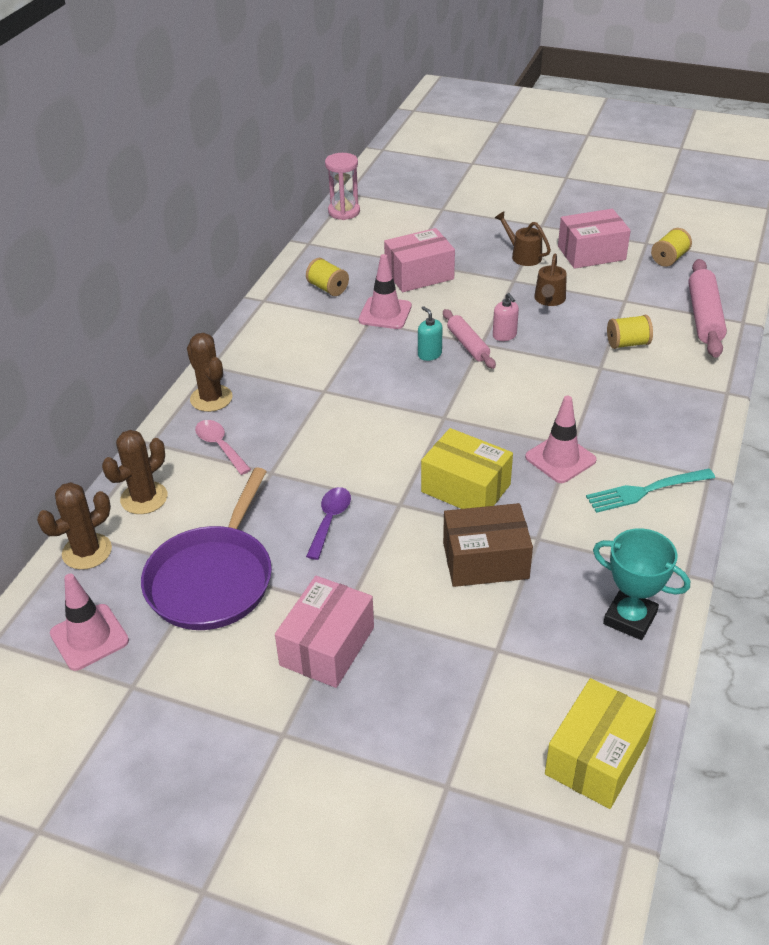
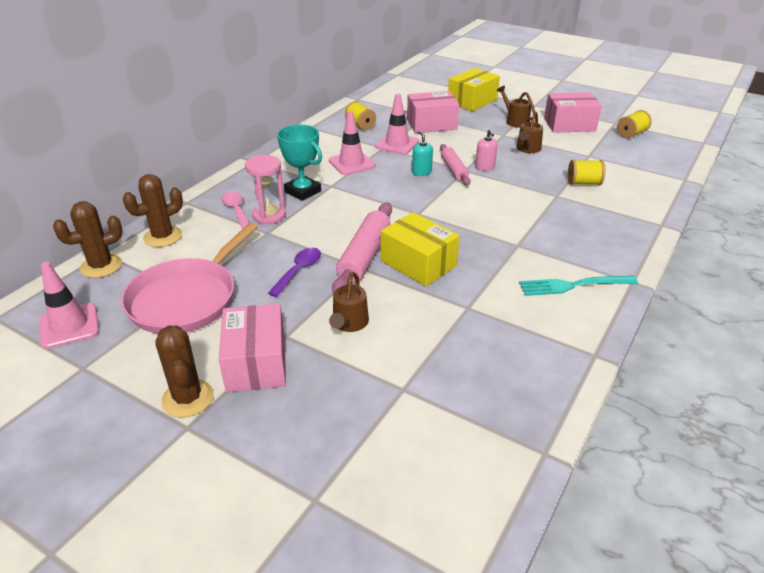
camera: 10 degrees right, 5 degrees down
(211, 398) = (244, 180): brown cactus -> brown cactus (187, 398)
(212, 579) = (186, 299): purple pan -> pink pan
(327, 646) = (256, 363): pink box -> pink box turned 45 degrees counterclockwise
(344, 212) = (390, 84): pink hourglass -> pink hourglass (269, 215)
(413, 581) = (349, 324): none -> brown watering can
(485, 560) = (416, 318): brown box -> none
(560, 459) = (505, 253): pink traffic cone -> pink traffic cone (351, 163)
(596, 757) = (467, 500): yellow box -> yellow box (472, 101)
(630, 618) = (533, 382): turquoise trophy -> turquoise trophy (303, 191)
(704, 317) = (652, 172): pink rolling pin -> pink rolling pin (364, 256)

